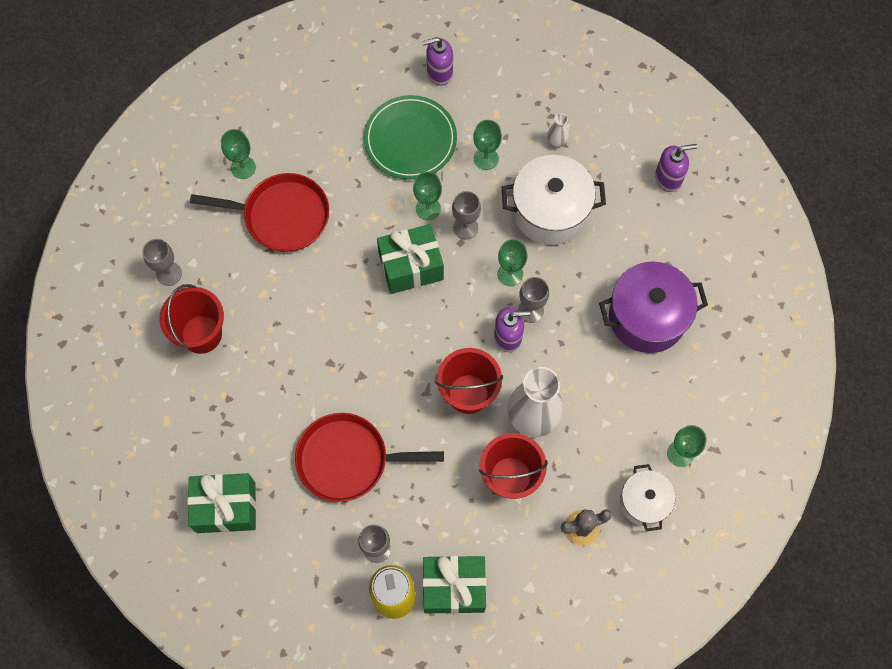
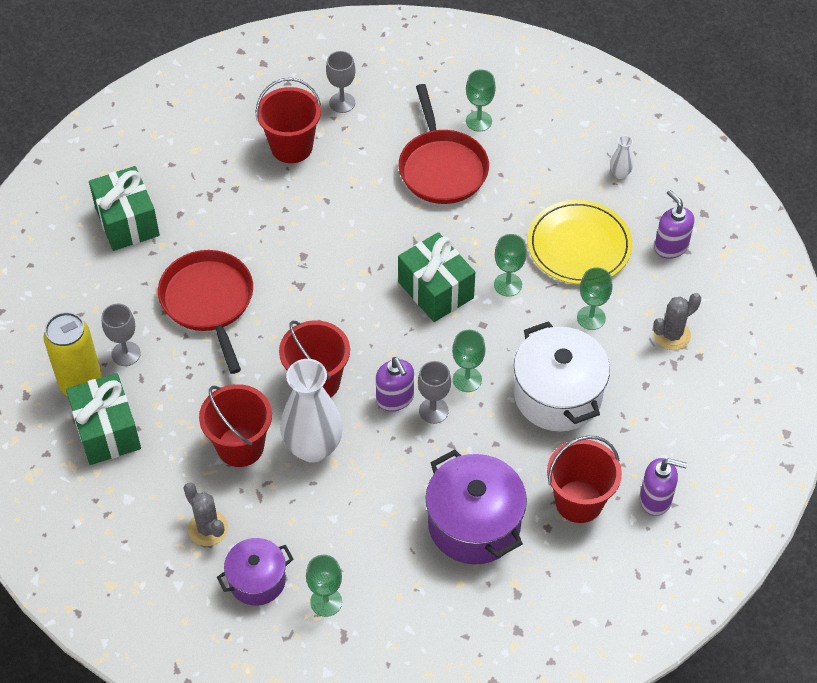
camera: 70 degrees right, 15 degrees down
(410, 139) = (579, 245): green plate -> yellow plate
(465, 227) = (502, 324): grey goblet -> none
(524, 106) = (672, 335): none -> grey cactus
(556, 141) = (645, 377): white vase -> white vase (620, 174)
(644, 502) = (257, 580): white pot -> purple pot
(652, 233) = (579, 501): none -> red bucket
(668, 178) = (656, 499): purple soap dispenser -> purple soap dispenser turned 45 degrees counterclockwise

